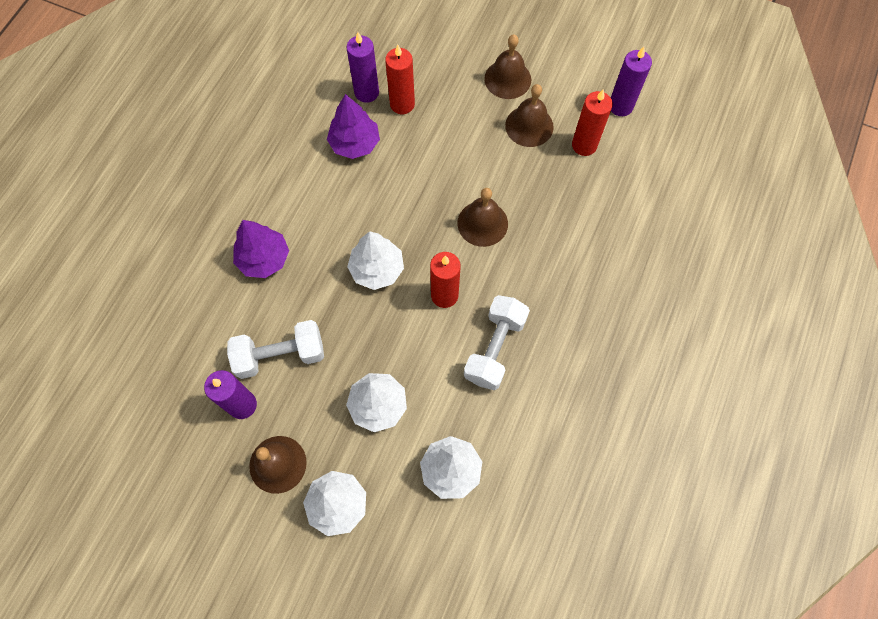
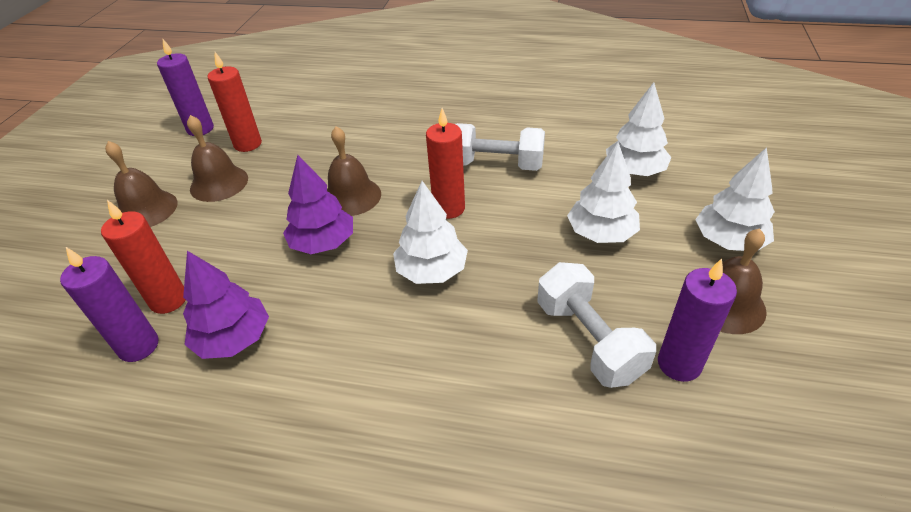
camera: 100 degrees left, 25 degrees down
(264, 258) = (448, 404): purple tree -> purple tree (323, 243)

